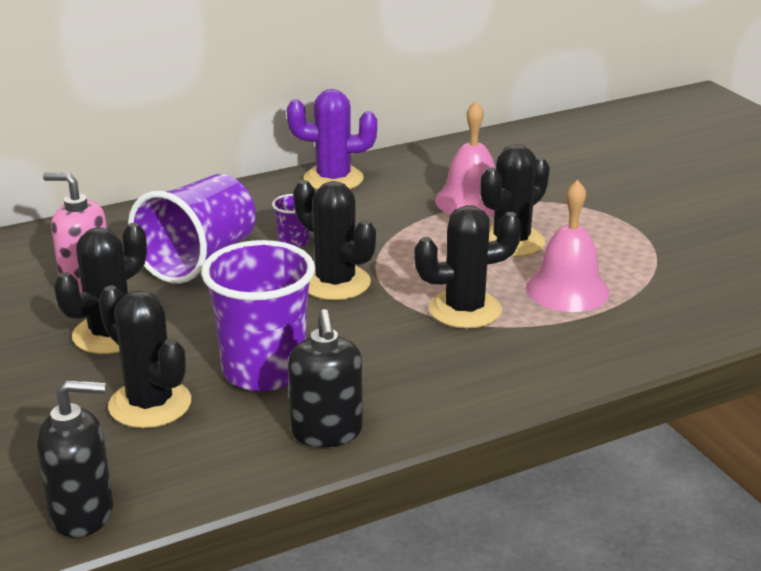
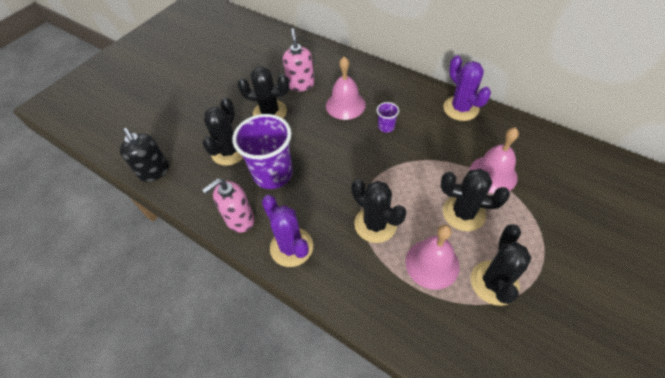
camera: 65 degrees right, 25 degrees up
(199, 259) = (345, 105): purple cup -> pink bell
(327, 432) = (239, 219): black soap dispenser -> pink soap dispenser
(335, 283) = (361, 160): black cactus -> black cactus (494, 283)
(436, 394) = (291, 247): none -> purple cactus

